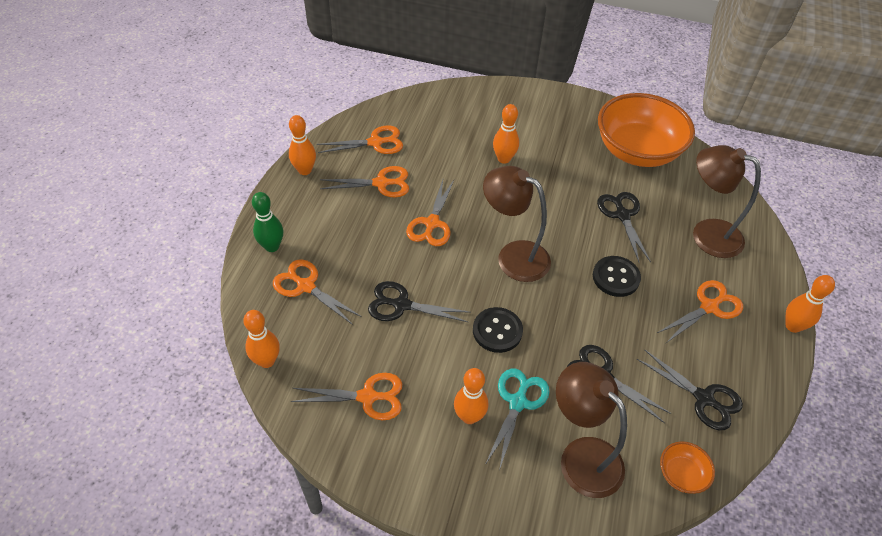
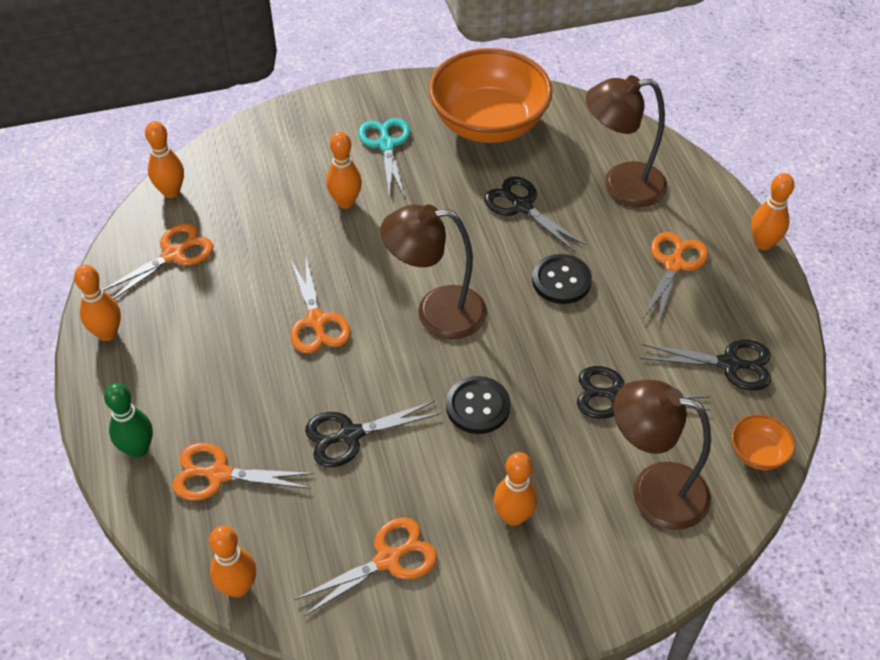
camera: 30 degrees left, 0 degrees up
(381, 183) = (219, 302): orange scissors -> none
(401, 105) = (171, 192): none -> orange bowling pin
(518, 402) = (553, 472): turquoise scissors -> turquoise scissors (386, 145)

